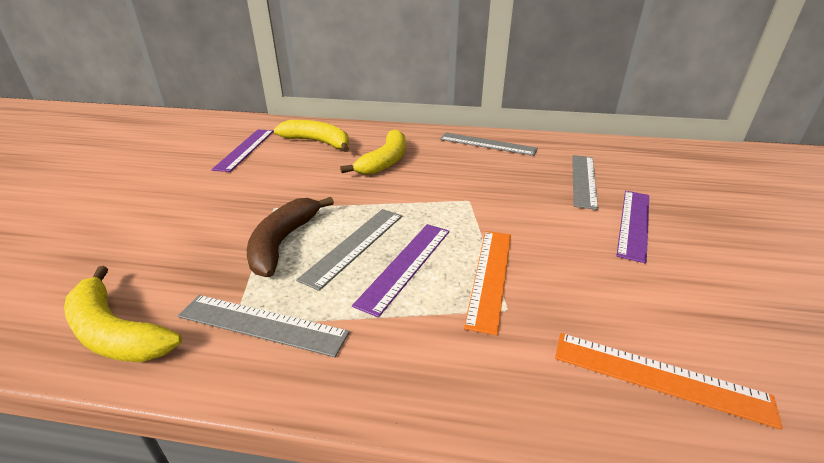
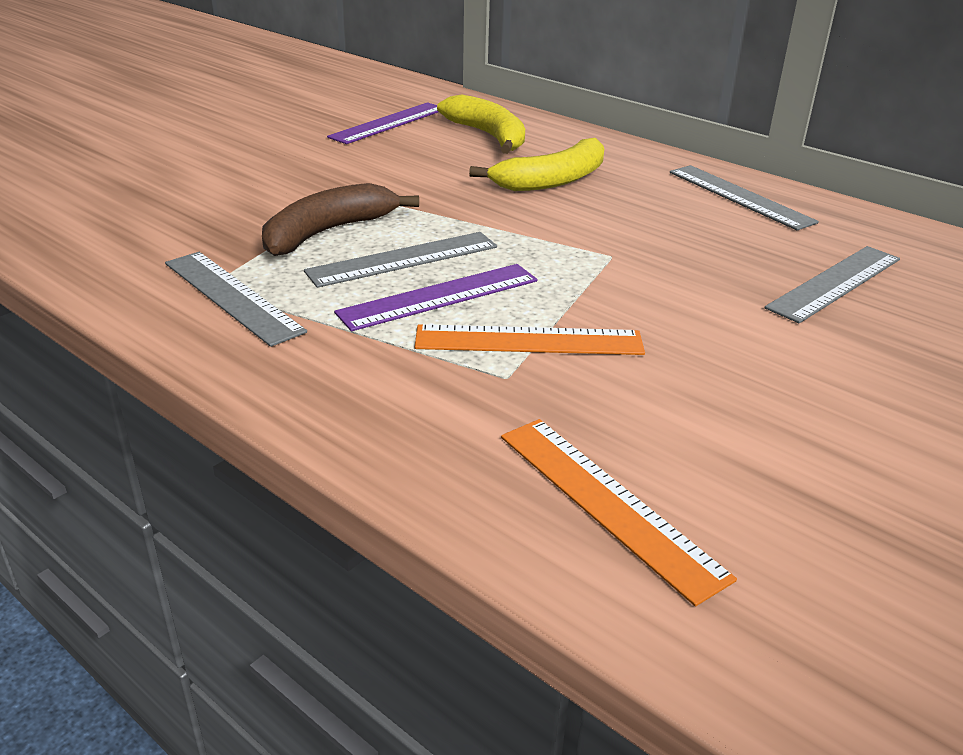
camera: 30 degrees right, 0 degrees up
(115, 332) = (105, 258): yellow banana -> none
(490, 276) = (529, 340): orange ruler -> orange ruler turned 45 degrees clockwise
(634, 223) = (835, 356): purple ruler -> none

